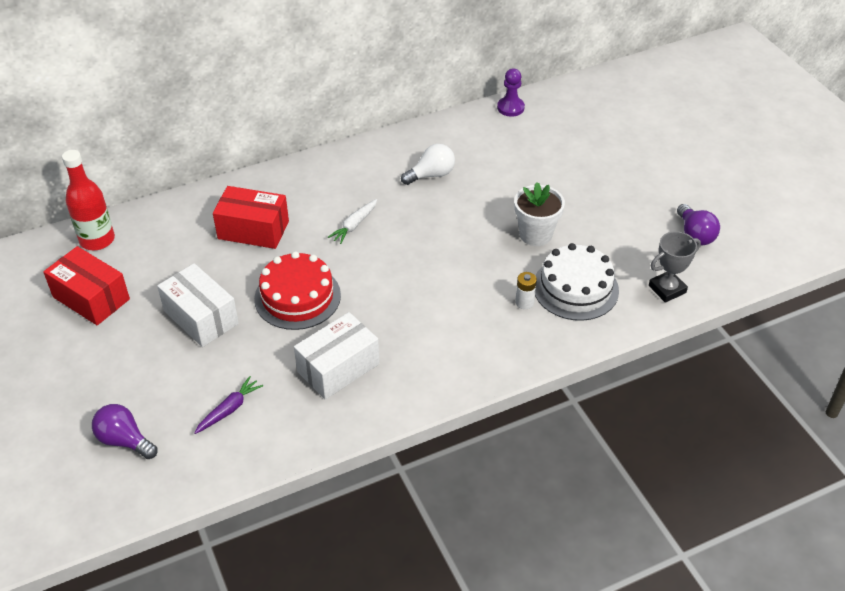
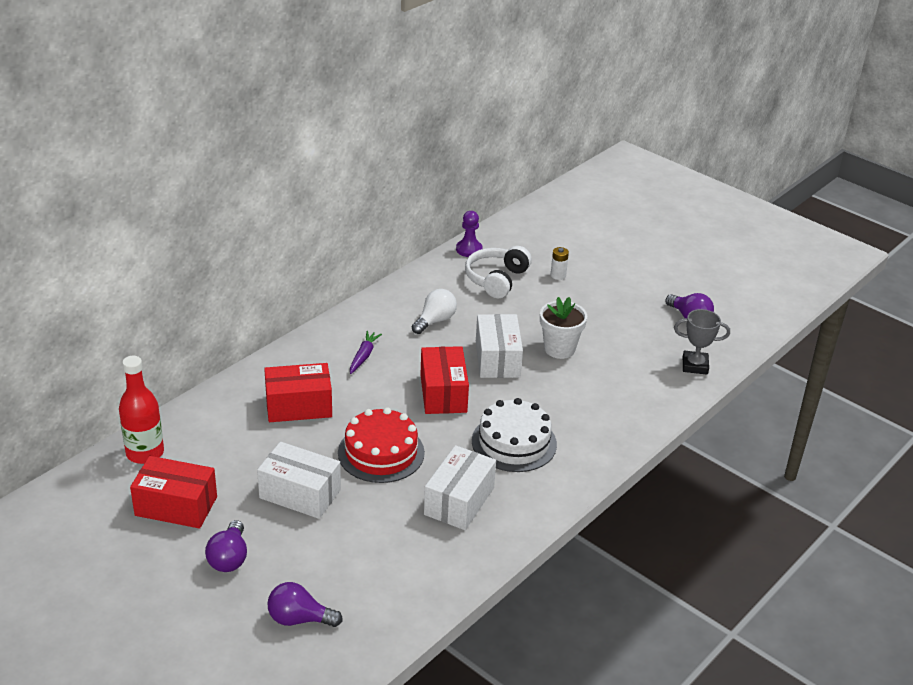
camera: 25 degrees left, 10 degrees down
(103, 362) = (229, 558): none -> purple light bulb
(229, 409) = (382, 563): purple carrot -> purple carrot (363, 356)
(354, 225) = (393, 379): white carrot -> none
(392, 252) = (443, 393): none -> red box
(467, 230) = (497, 359): none -> white box
(518, 145) = (496, 279): none -> white headphones
(524, 302) = (586, 405): white battery -> white battery (558, 275)
(575, 288) = (621, 383): white cake -> white cake (514, 442)
(667, 289) = (695, 366): grey trophy -> grey trophy turned 60 degrees clockwise

